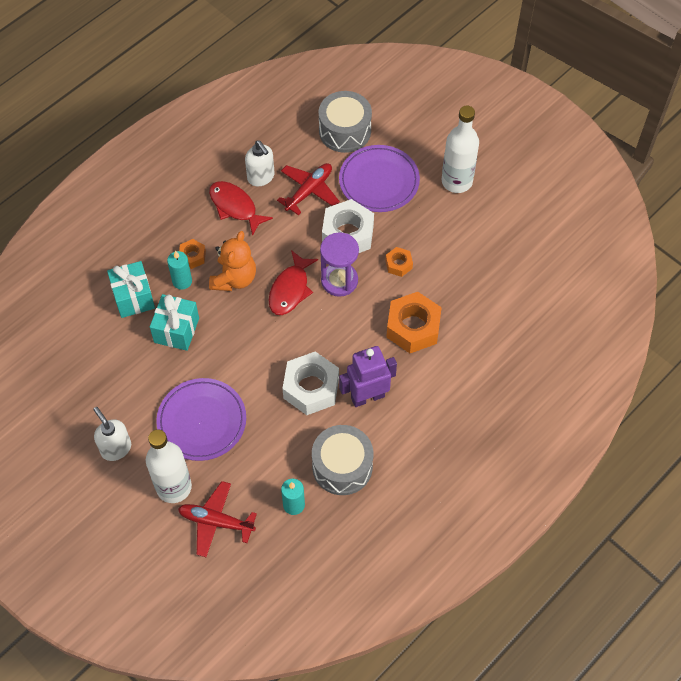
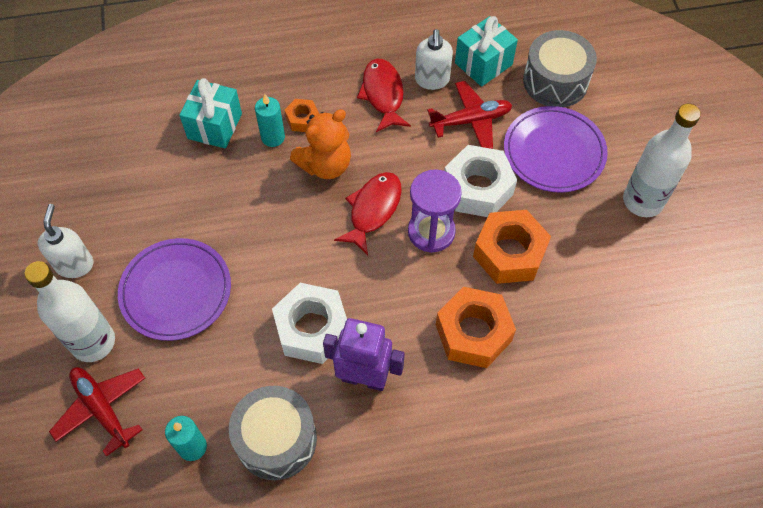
camera: 35 degrees right, 0 degrees up
(176, 330) = (228, 182): turquoise gift -> turquoise gift (483, 64)
(290, 289) = (373, 210): red fish -> red fish turned 150 degrees clockwise
(398, 264) = (509, 253): orange nut -> orange nut, size x1.98

